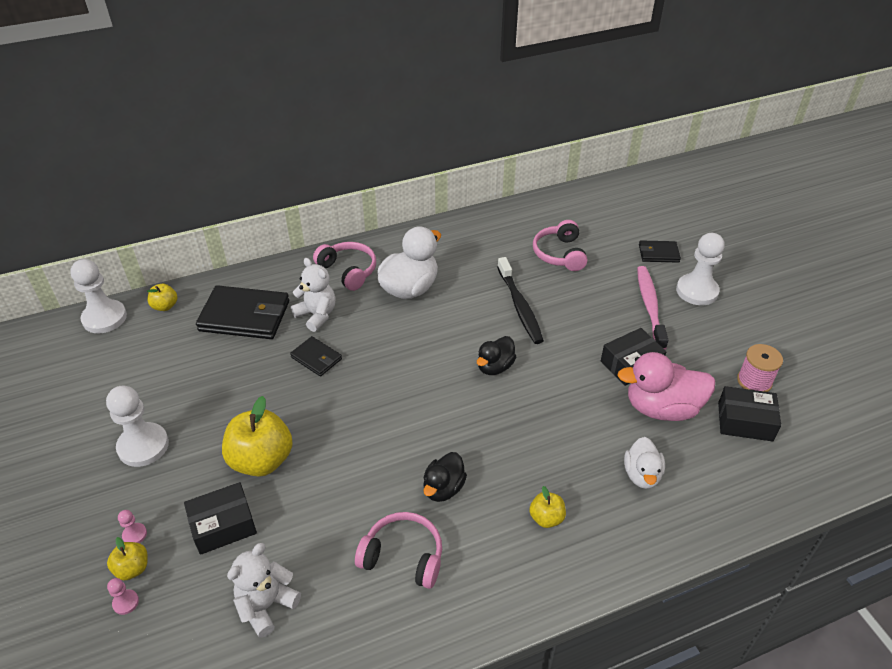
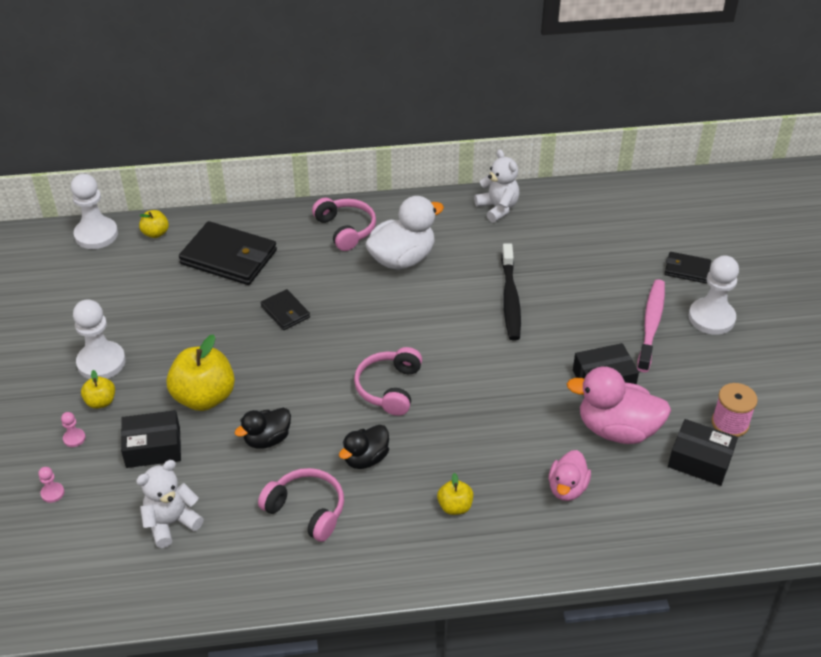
camera: 15 degrees right, 0 degrees up
(132, 568) = (65, 466): yellow apple -> yellow apple (101, 402)
(317, 315) = (299, 269): white teddy bear -> white teddy bear (497, 208)
(495, 367) = (460, 355): black duck -> black duck (267, 439)
(559, 254) = (576, 251): pink headphones -> pink headphones (389, 388)
(642, 475) = (567, 488): white duck -> pink duck

